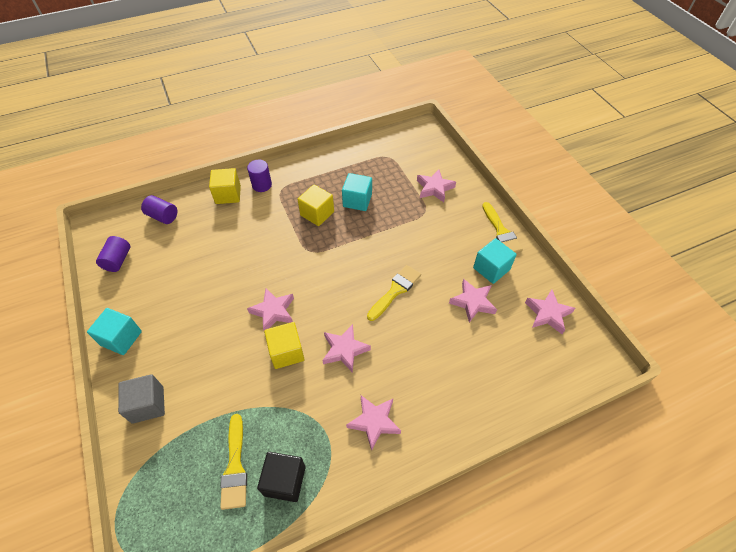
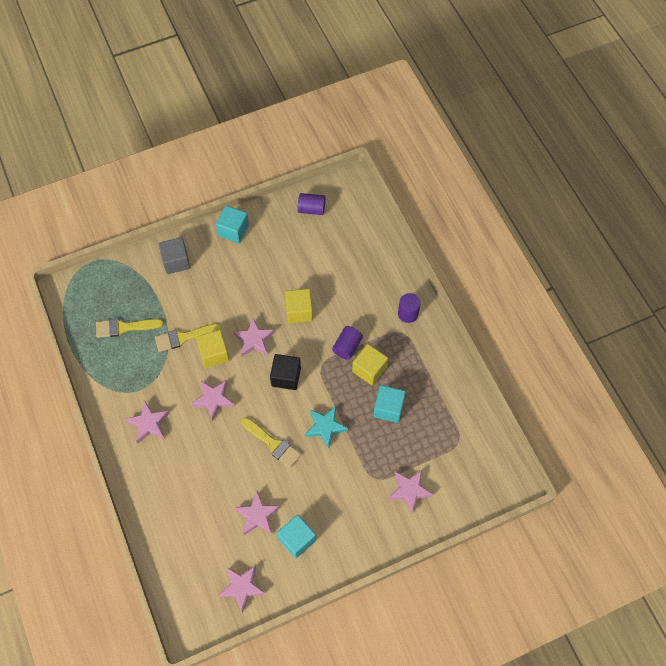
camera: 90 degrees right, 10 degrees up
(163, 216) = (363, 233): purple cylinder -> purple cylinder (347, 346)
(228, 194) = (393, 284): yellow cube -> yellow cube (299, 311)
(284, 481) = (111, 361): black cube -> black cube (286, 377)
(376, 247) = (325, 427): none -> turquoise star
(501, 231) = (346, 557): yellow brush -> yellow brush (184, 337)

